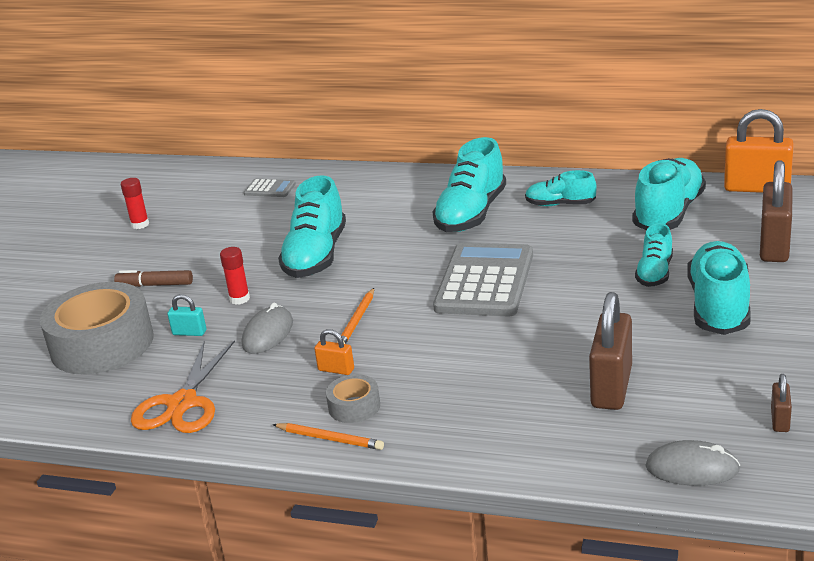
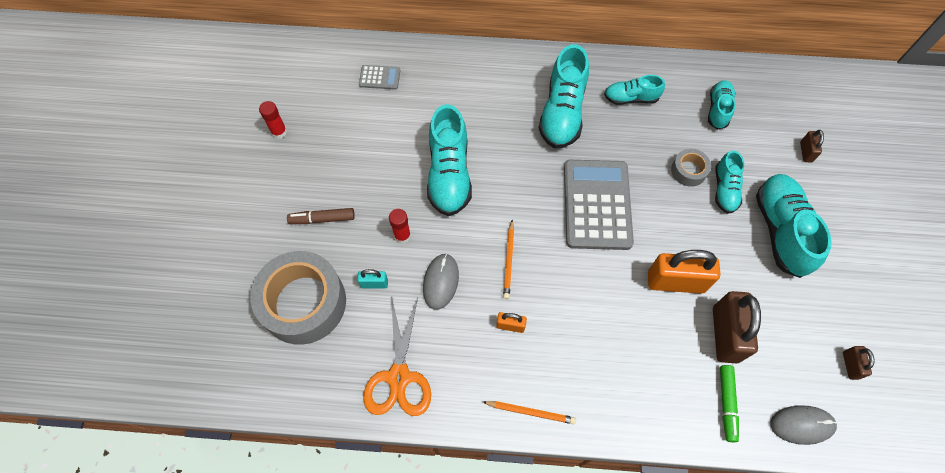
camera: 15 degrees left, 35 degrees up
(354, 406) = (538, 371): grey tape -> grey tape (688, 171)
(592, 445) = (726, 404): none -> green marker
(668, 213) = (718, 109): turquoise shoe -> turquoise shoe, size x0.57
(757, 188) = (777, 74): orange padlock -> orange padlock (675, 282)
(774, 246) = (805, 152): brown padlock -> brown padlock, size x0.48

